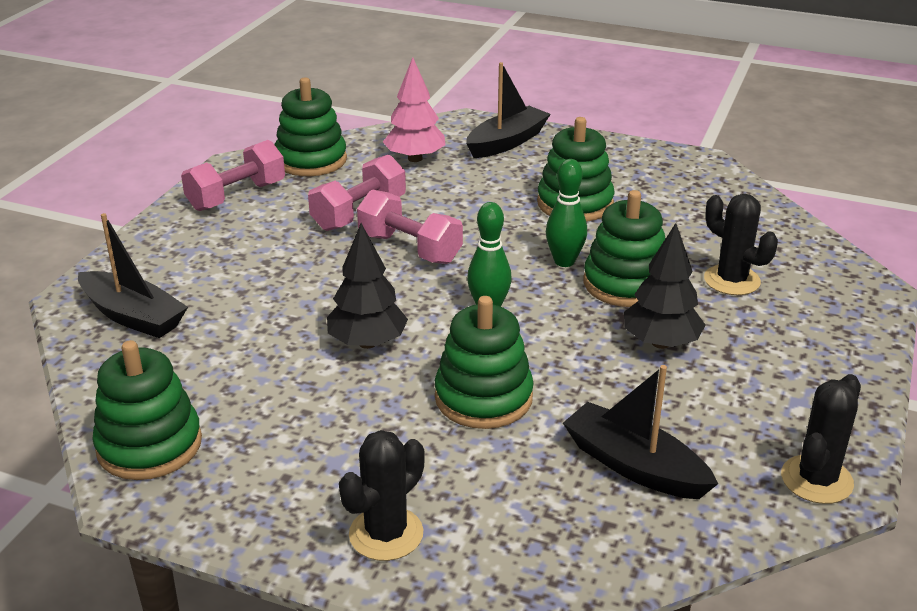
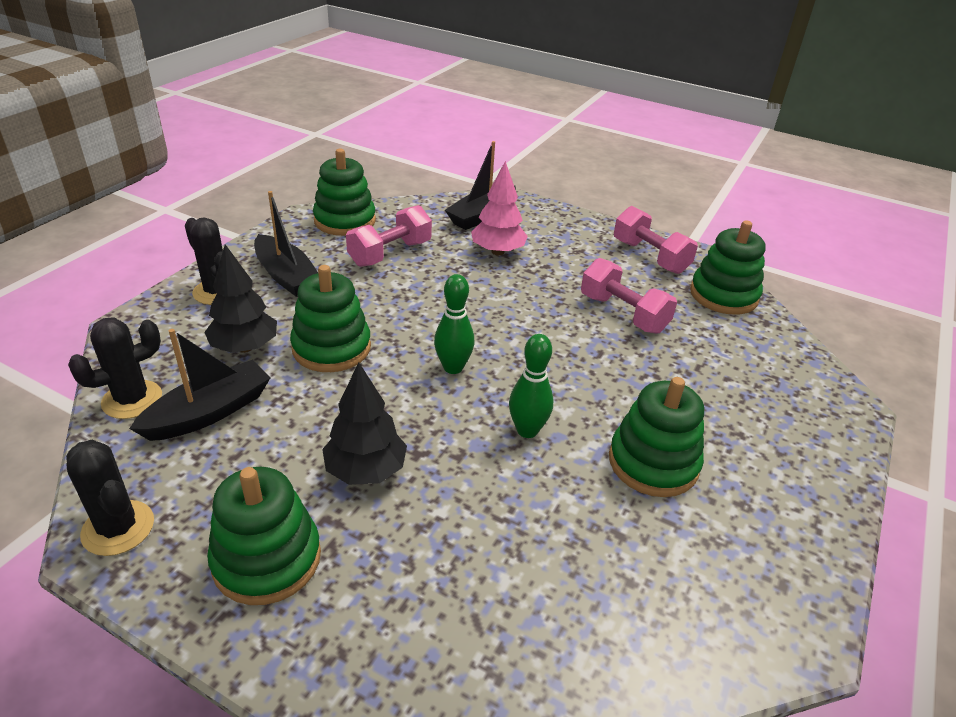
camera: 95 degrees right, 5 degrees up
(367, 343) = (422, 302): black tree -> black tree (245, 347)
(409, 248) = (560, 335): pink dumbbell -> pink dumbbell (390, 253)
(415, 158) = (742, 357): pink tree -> pink tree (497, 251)
(507, 142) = (803, 431): black boat -> black boat (286, 276)
(625, 284) = (477, 468): green stacking toy -> green stacking toy (267, 559)
(732, 280) = (467, 568): black cactus -> black cactus (132, 400)

